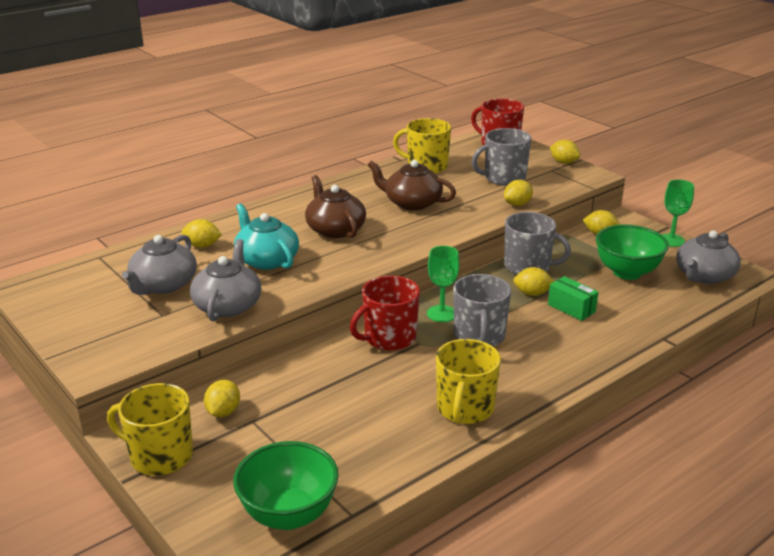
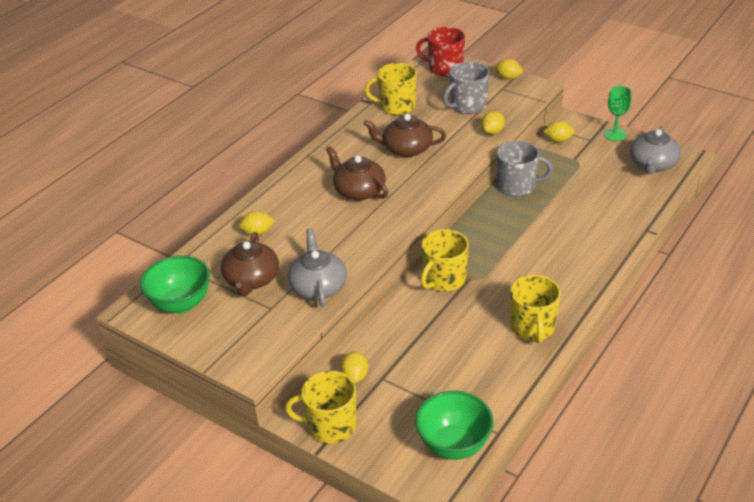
camera: 15 degrees left, 10 degrees up
(163, 285) = (251, 279): grey teapot -> brown teapot
(266, 260) = (321, 234): turquoise teapot -> none
(389, 338) = (444, 279): red mug -> yellow mug
(441, 314) = (472, 247): green goblet -> none
(479, 336) = (512, 261): grey mug -> none
(532, 293) = (532, 211): yellow lemon -> none
(571, 308) = (568, 218): green box -> none
(627, 272) = (595, 174): green bowl -> green bowl (181, 304)

